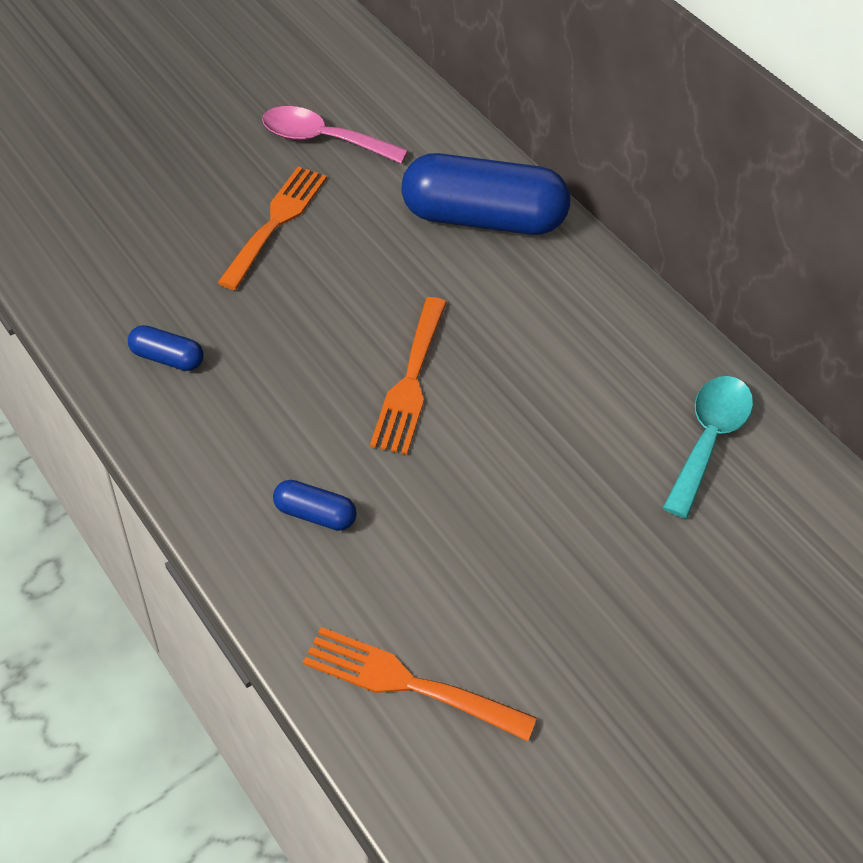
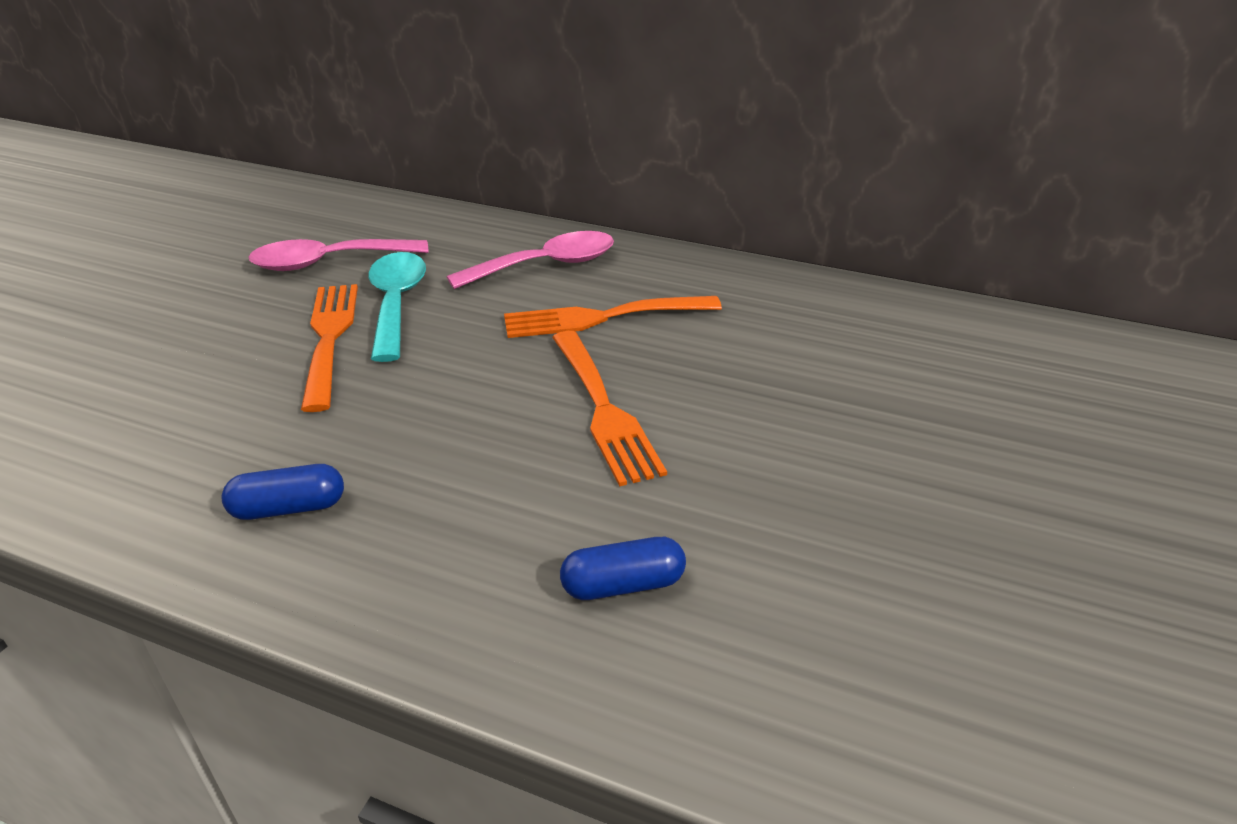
camera: 30 degrees left, 15 degrees down
(408, 683) = (924, 717): orange fork -> orange fork (602, 317)
(483, 219) = (546, 265): blue capsule -> pink spoon
(708, 439) = (919, 340): turquoise spoon -> turquoise spoon (396, 303)

